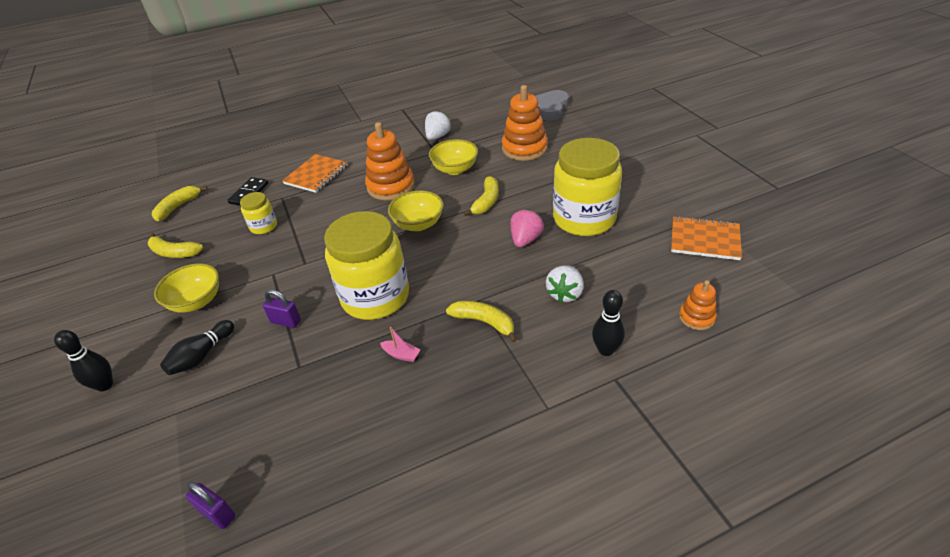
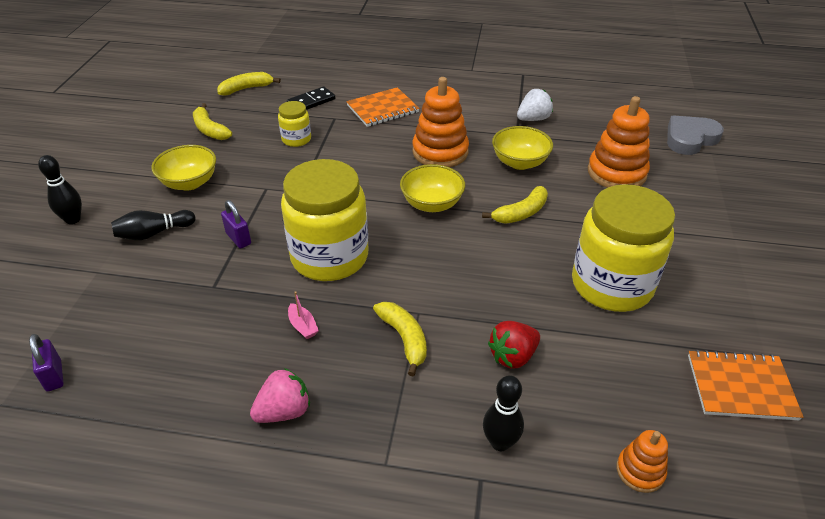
camera: 30 degrees right, 0 degrees up
(525, 239) = (524, 275): pink strawberry -> pink strawberry (284, 411)
(565, 293) = (513, 356): white strawberry -> red strawberry
(704, 240) = (740, 387): orange notebook -> orange notebook turned 45 degrees counterclockwise

